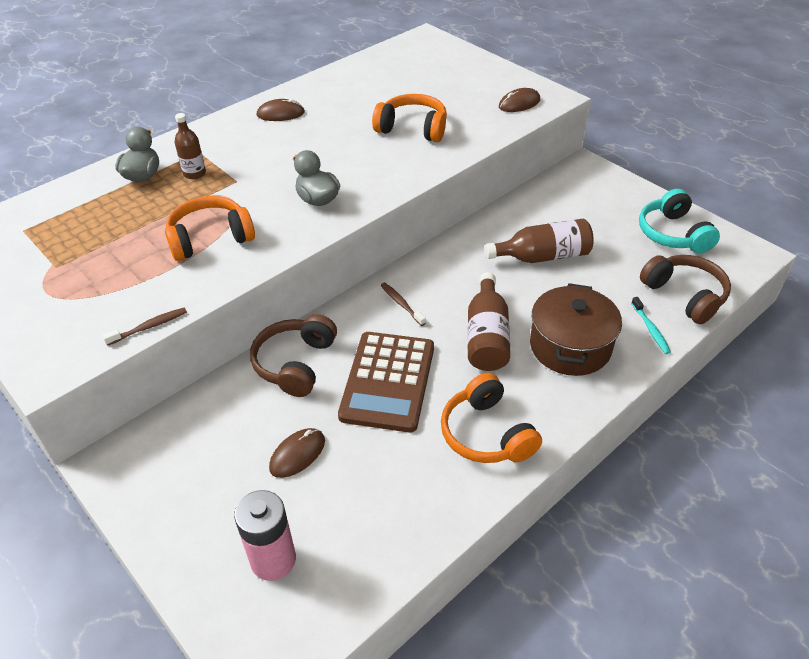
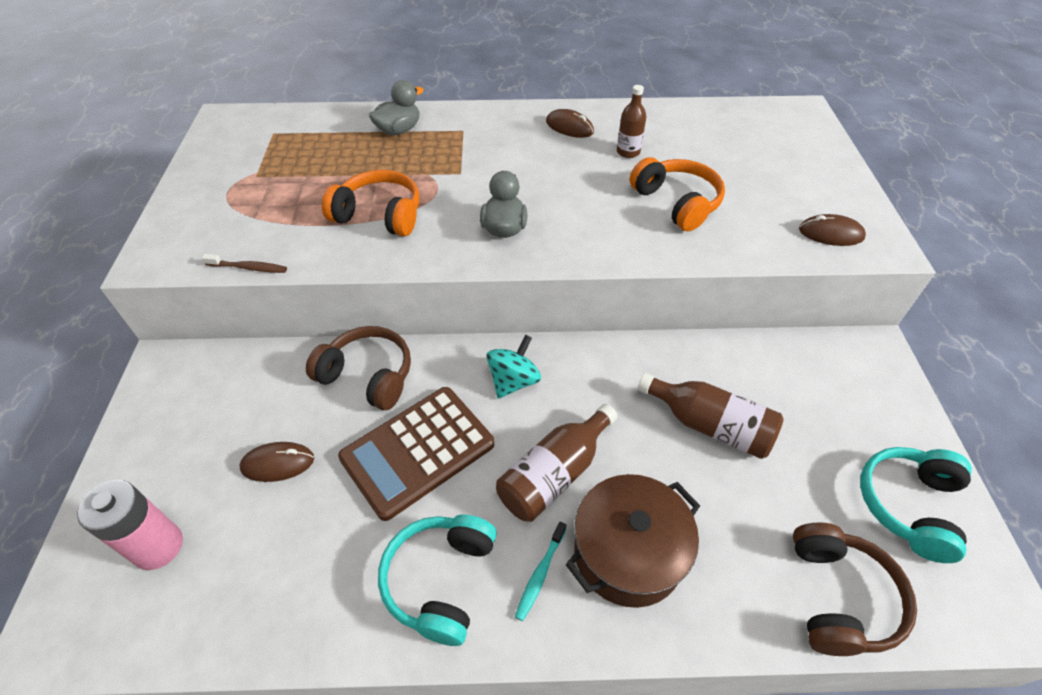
camera: 40 degrees right, 5 degrees up
(194, 173) = (437, 148): brown bottle -> brown bottle (628, 152)
(295, 363) = (368, 375): brown headphones -> brown headphones turned 60 degrees clockwise
(401, 304) = (513, 381): brown toothbrush -> turquoise spinning top
(486, 433) = (440, 580): orange headphones -> turquoise headphones
(650, 329) = (746, 606): turquoise toothbrush -> turquoise toothbrush (540, 573)

